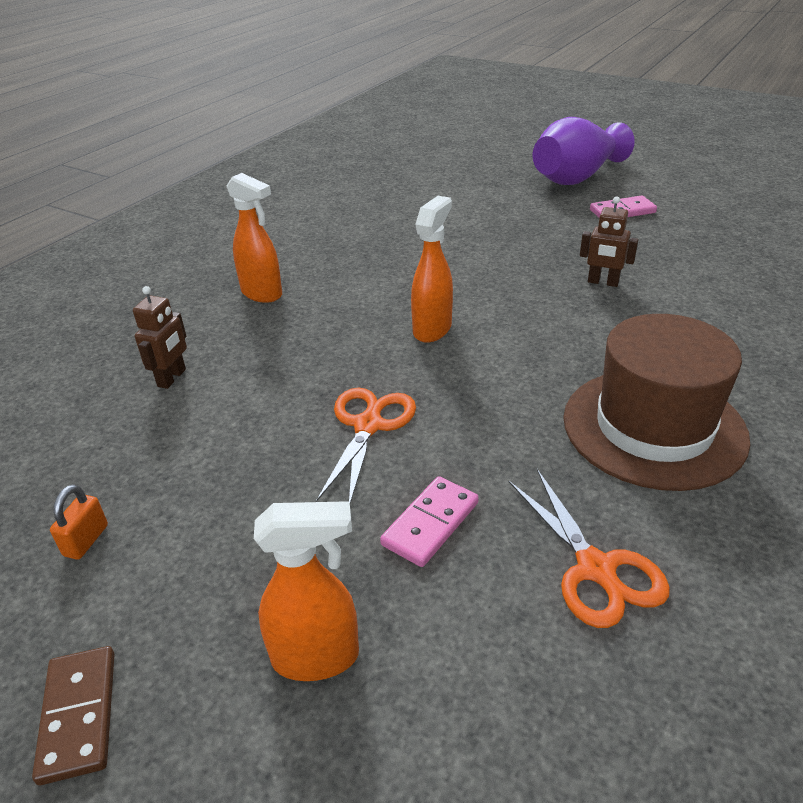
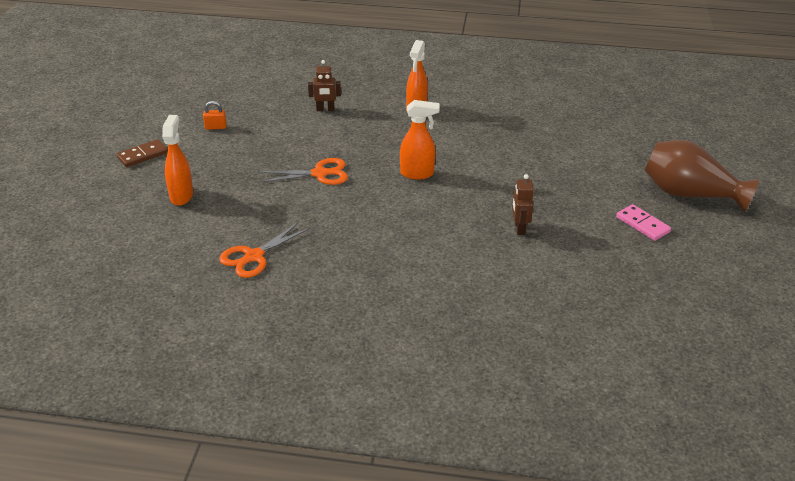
camera: 65 degrees right, 0 degrees up
(317, 657) = (181, 196): orange spray bottle -> orange spray bottle turned 150 degrees counterclockwise
(430, 523) = (261, 206): pink domino -> none
(576, 177) = (689, 194): purple vase -> brown vase
(653, 427) = (367, 264): brown hat -> none

